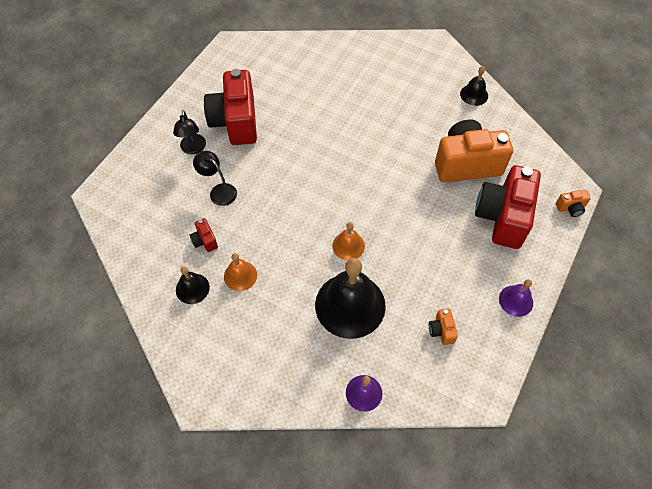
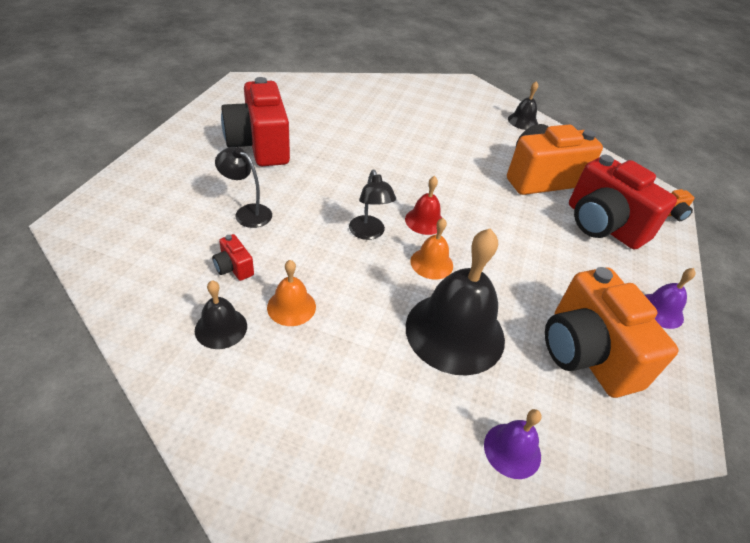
camera: 15 degrees left, 15 degrees down
(193, 149) = (207, 171): black lamp -> black lamp (369, 233)
(353, 205) = (424, 221): none -> red bell
(441, 330) = (586, 353): orange camera -> orange camera, size x2.45
(502, 217) = (602, 225): red camera -> red camera turned 45 degrees counterclockwise

